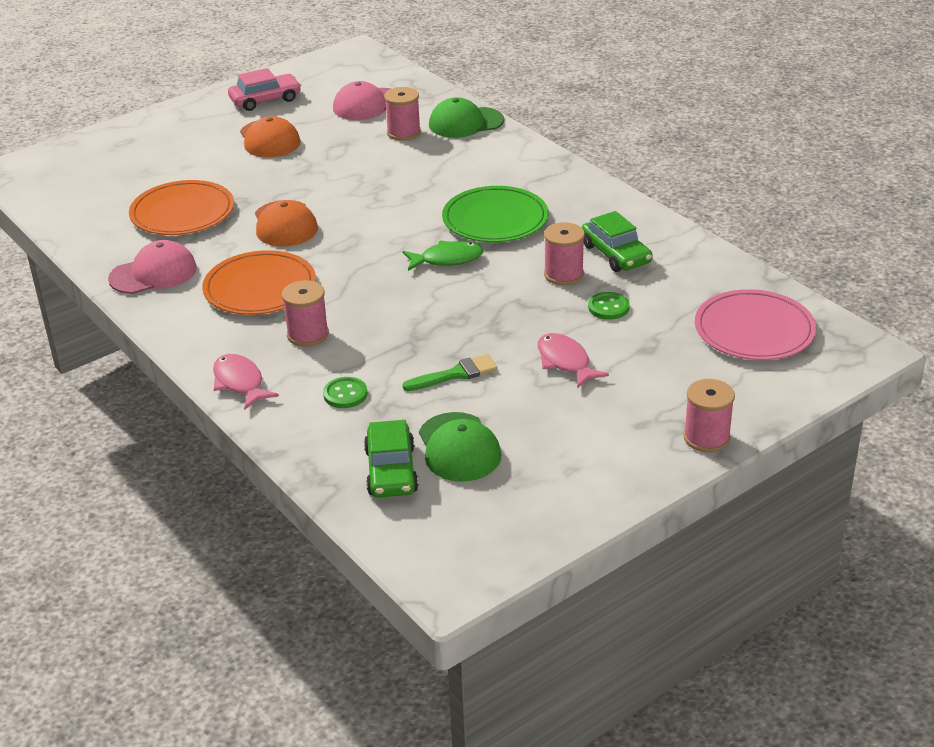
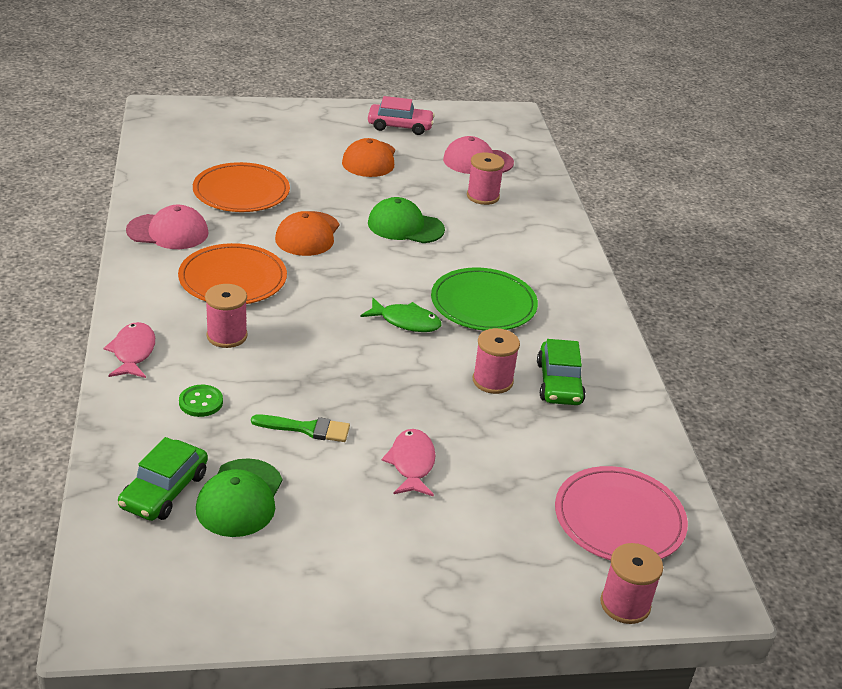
camera: 25 degrees right, 0 degrees up
(465, 123) = (544, 208): green cap -> green cap (405, 226)
(608, 307) = (502, 430): green button -> none
(706, 438) = (466, 605): pink spool -> pink spool (625, 604)

